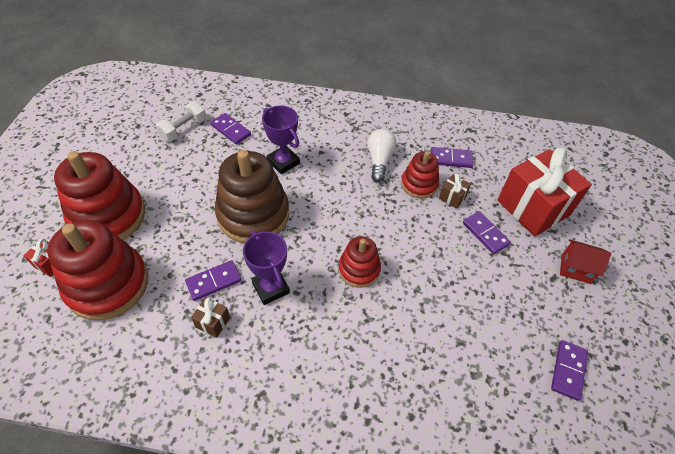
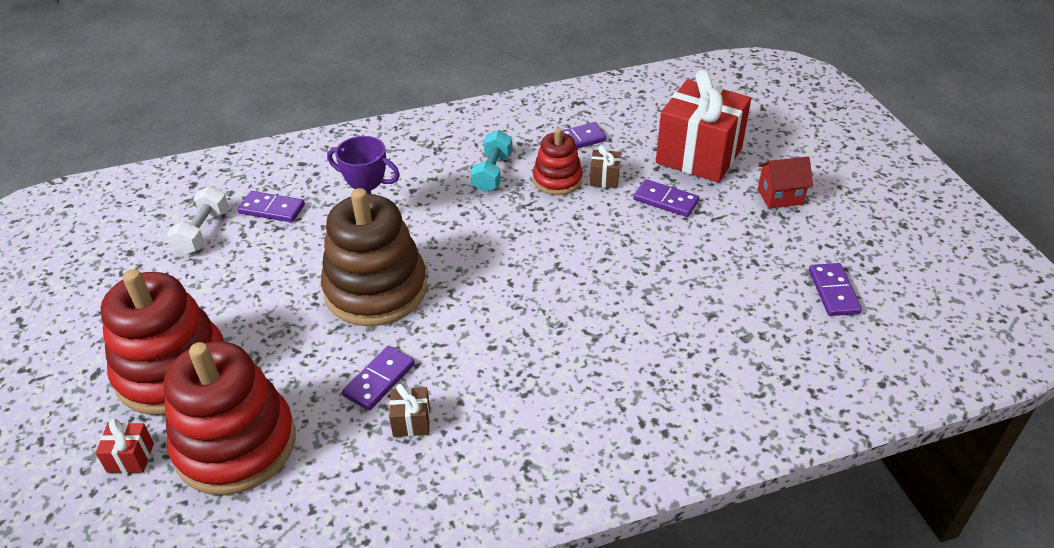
camera: 25 degrees left, 10 degrees down
(270, 288) = (457, 356): purple trophy -> none
(359, 269) = (549, 293): red stacking toy -> none
(379, 161) = (492, 173): white light bulb -> turquoise dumbbell

